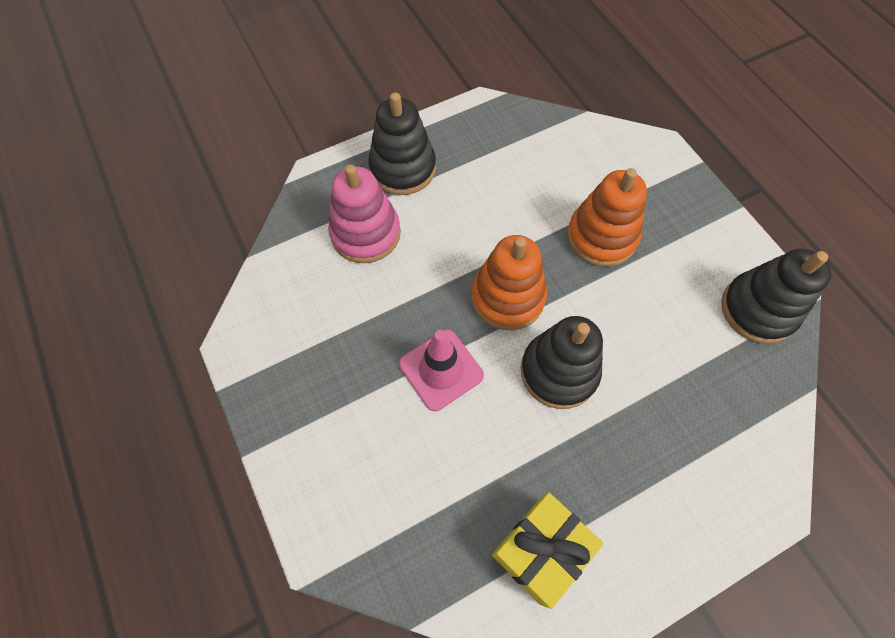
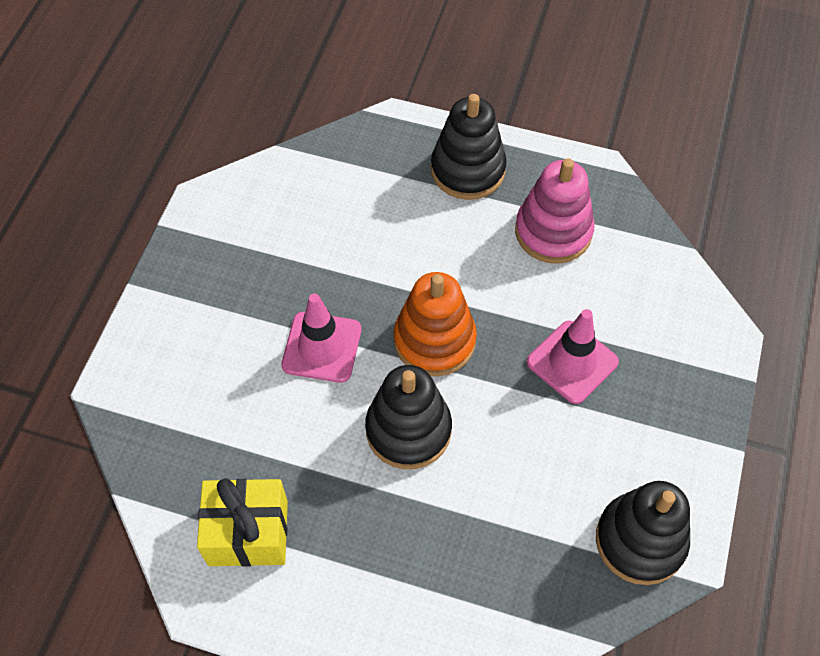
camera: 45 degrees right, 5 degrees down
(365, 233) = (380, 198): pink stacking toy -> pink stacking toy (553, 231)
(601, 236) = (572, 362): orange stacking toy -> pink traffic cone

